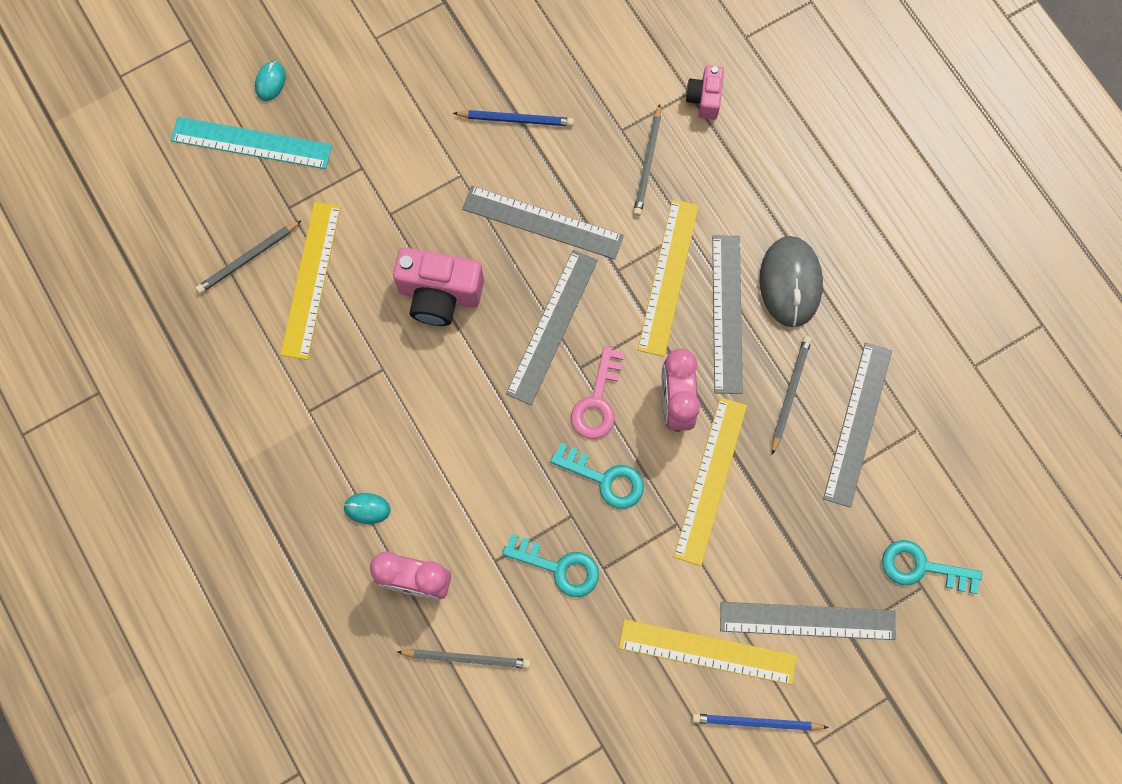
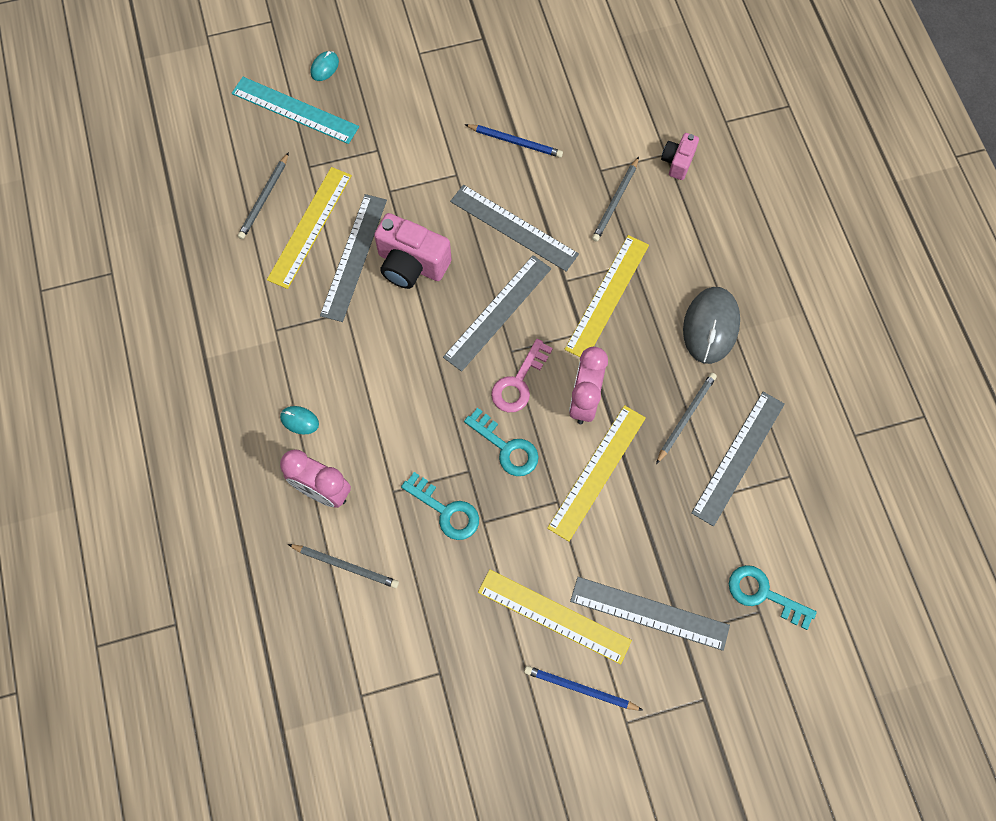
camera: 15 degrees right, 5 degrees down
(248, 258) = (264, 198): grey pencil -> grey pencil turned 45 degrees counterclockwise
(727, 313) = (649, 338): grey ruler -> grey ruler (354, 257)

